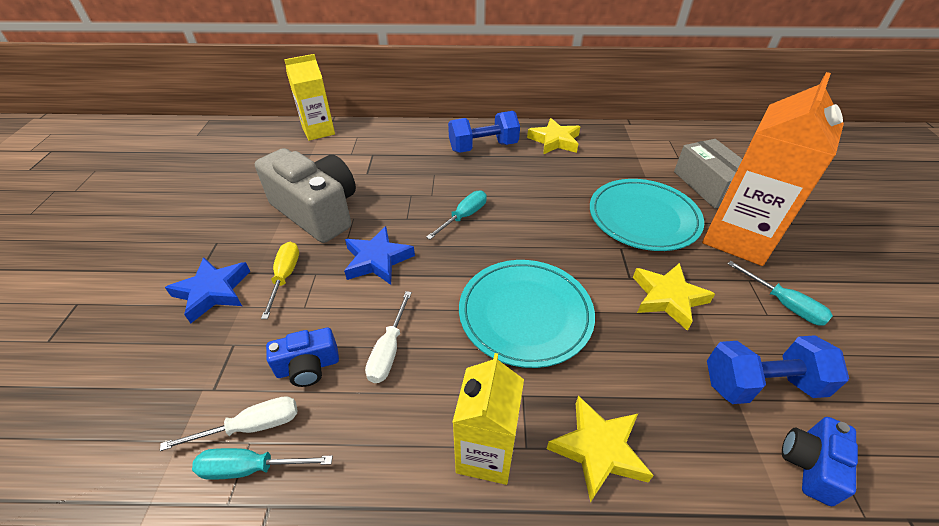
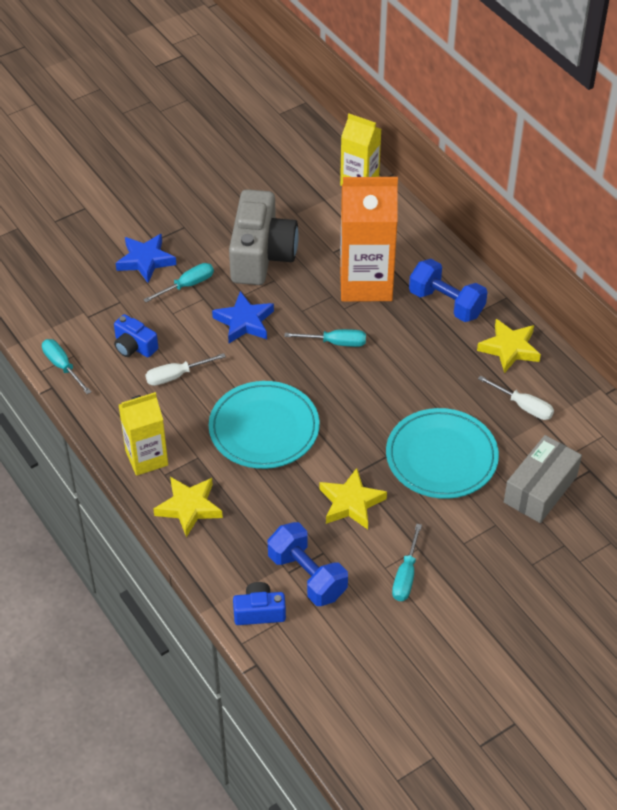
camera: 55 degrees right, 5 degrees up
(252, 426) = (82, 350): white screwdriver -> white screwdriver (523, 406)
(285, 277) = (187, 285): yellow screwdriver -> turquoise screwdriver
(738, 238) = (471, 529): orange carton -> orange carton (366, 283)

